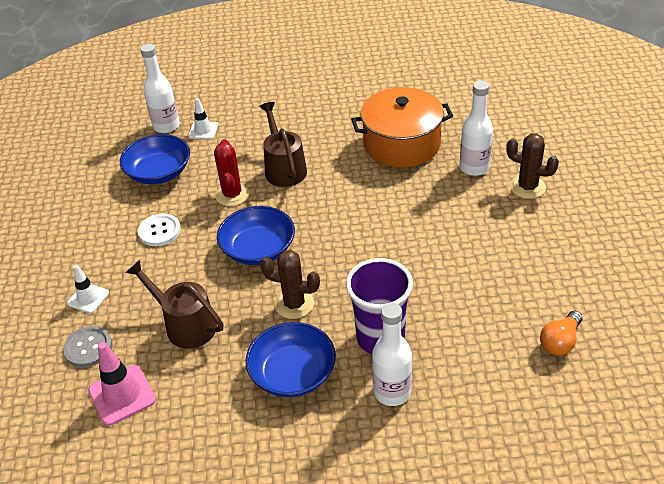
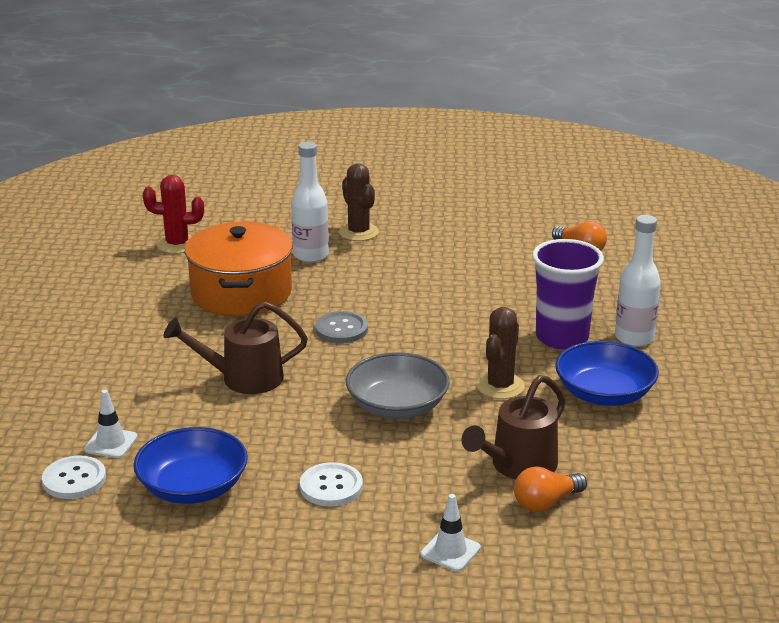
camera: 85 degrees left, 15 degrees down
(88, 347) = (544, 547): grey button -> grey button (341, 329)
(122, 395) = (627, 516): pink traffic cone -> none
(140, 344) = (546, 502): none -> orange light bulb
(166, 126) = (74, 479): white bottle -> white button
(232, 195) = (279, 422): red cactus -> red cactus (177, 244)
(258, 249) = (397, 406): blue bowl -> grey bowl
(527, 187) = (358, 232): brown cactus -> brown cactus turned 60 degrees counterclockwise

